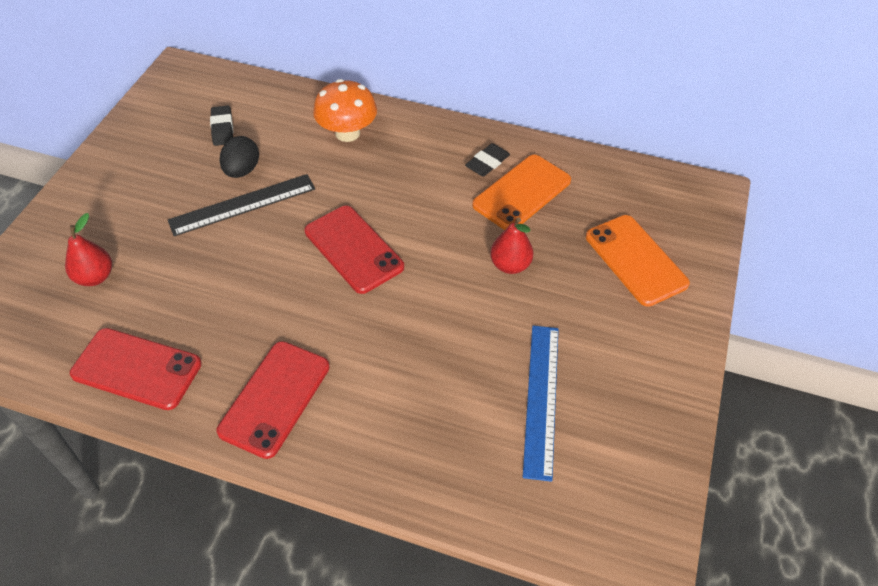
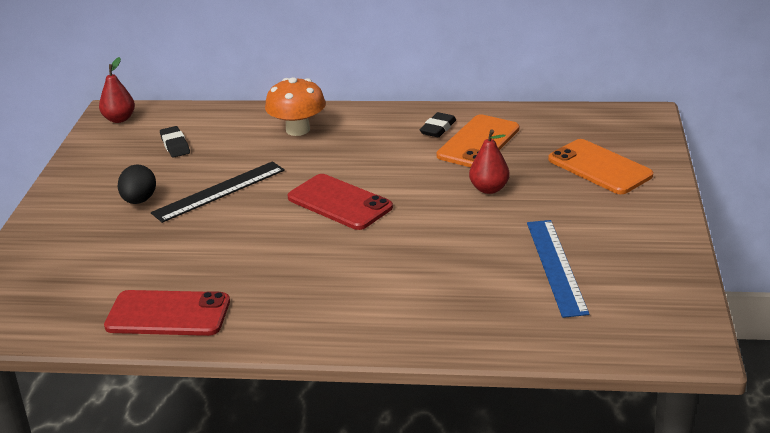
camera: 10 degrees left, 20 degrees down
(95, 277) = (96, 262): red pear -> red pear (119, 119)
(242, 170) = (208, 169): black egg -> black egg (139, 200)
(275, 398) = (311, 309): red phone -> none

